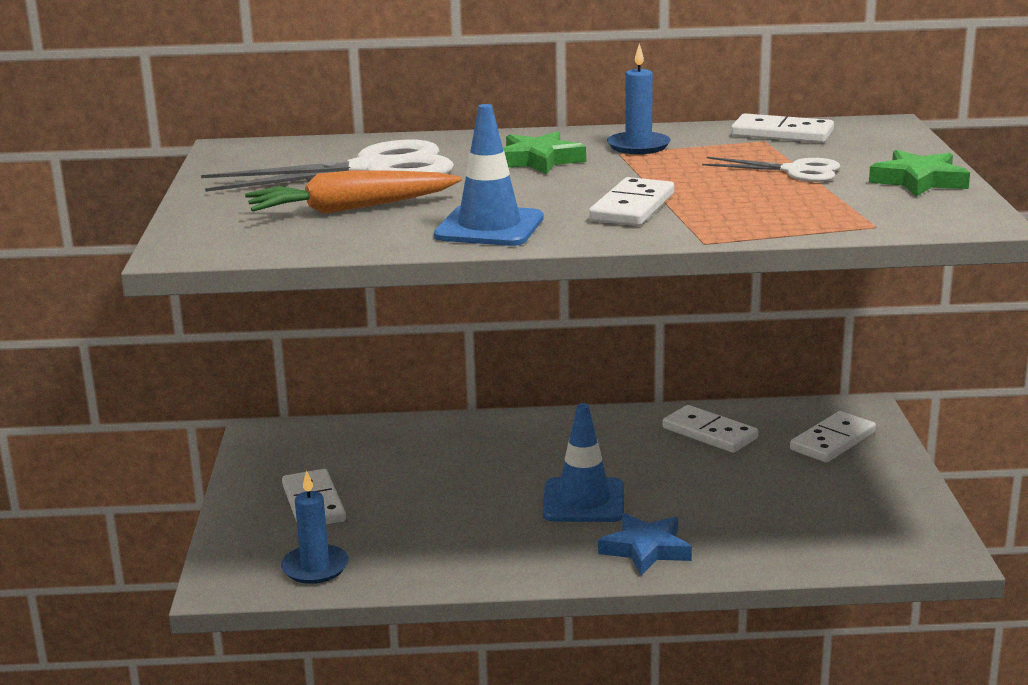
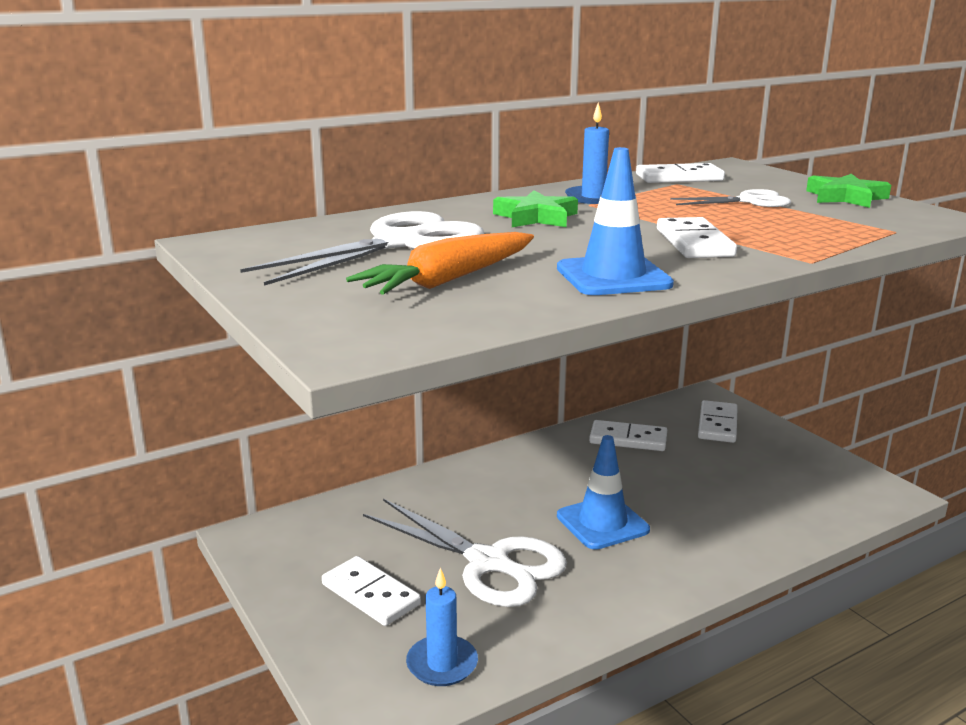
camera: 30 degrees left, 0 degrees up
(438, 506) = (489, 563): none -> white scissors
(646, 549) = (698, 552): blue star -> none

